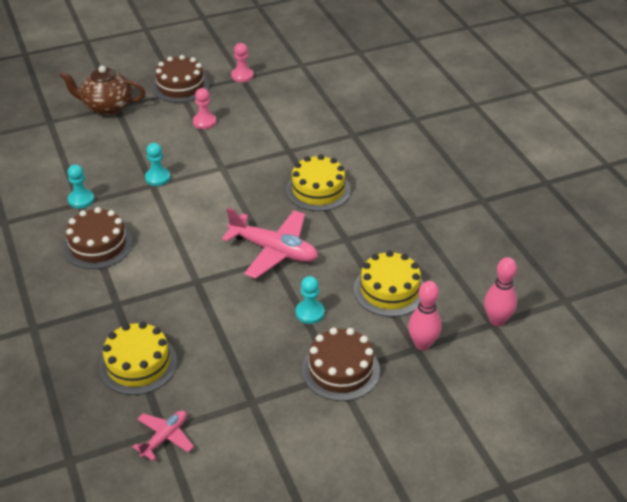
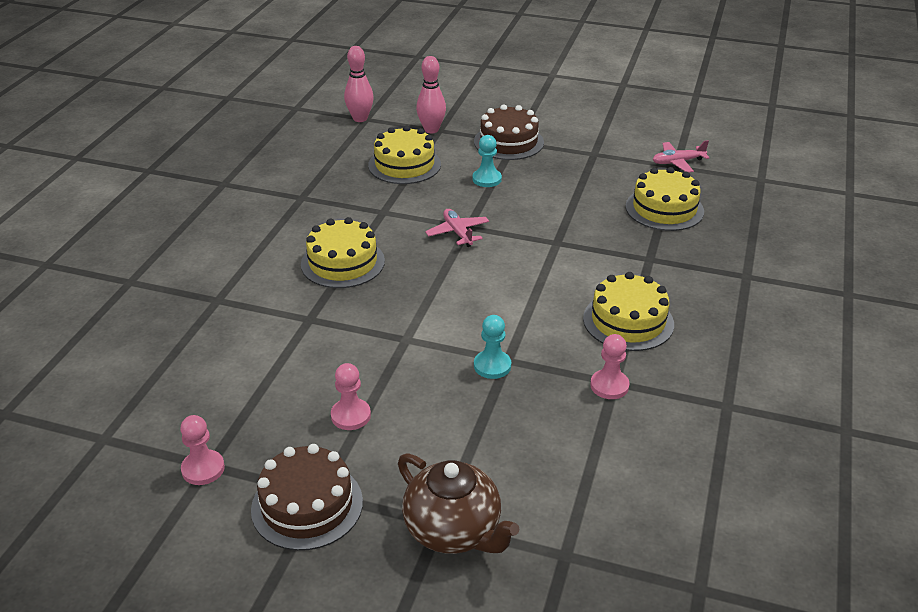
camera: 140 degrees left, 5 degrees down
(81, 200) = (609, 386): turquoise pawn -> pink pawn
(98, 245) = (628, 321): brown cake -> yellow cake
(273, 250) = (458, 233): pink plane -> pink plane, size x0.55

